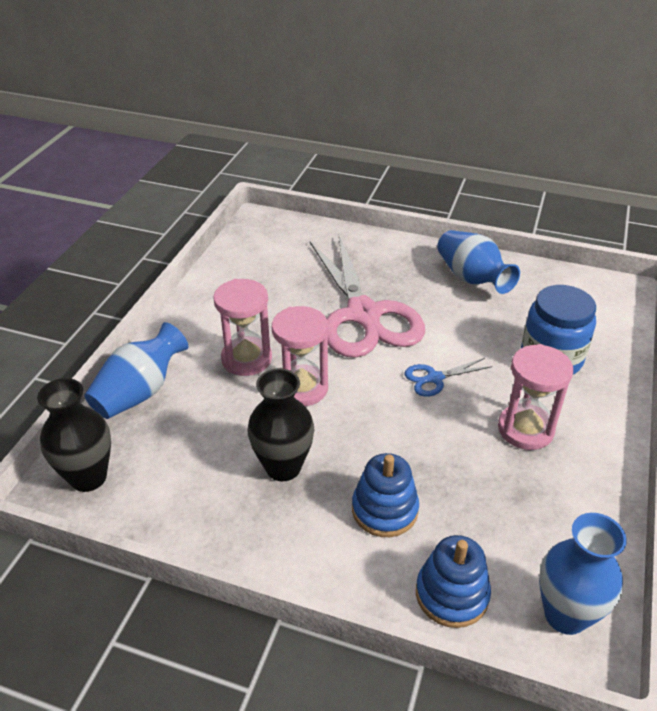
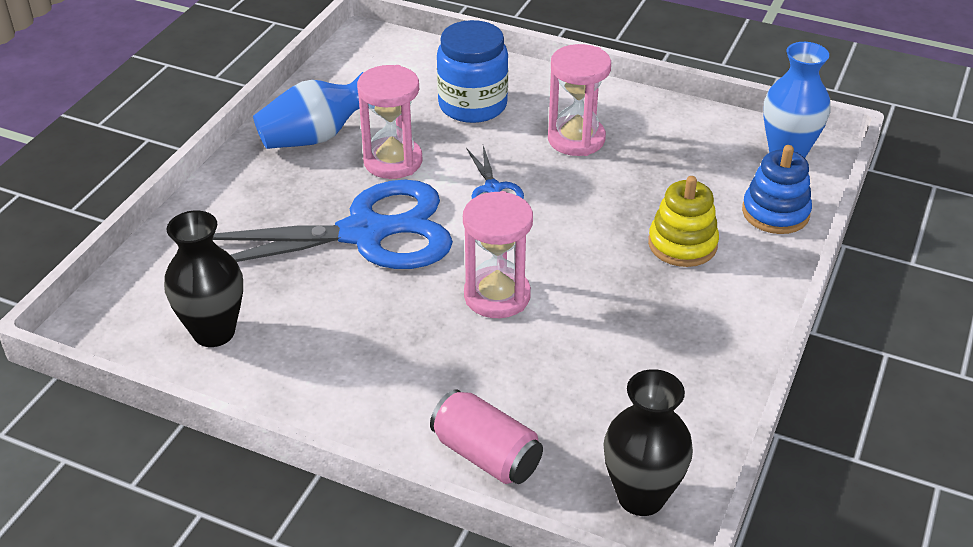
camera: 85 degrees left, 0 degrees up
(140, 392) = (486, 455): blue vase -> pink can
(246, 359) = (434, 345): pink hourglass -> pink hourglass (393, 161)
(283, 467) = (625, 316): black vase -> black vase (214, 332)
(364, 315) = (366, 233): pink scissors -> blue scissors
(384, 510) = (682, 244): blue stacking toy -> yellow stacking toy

